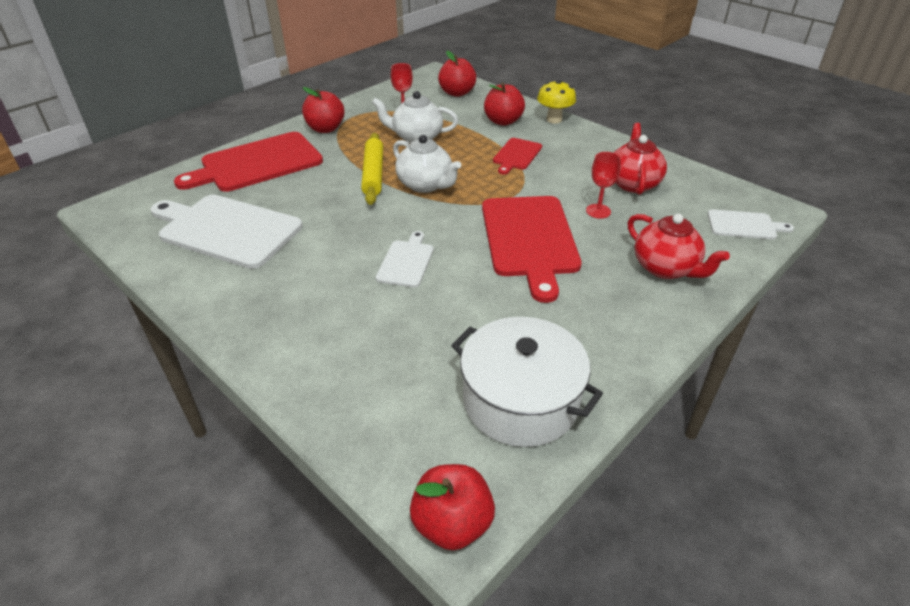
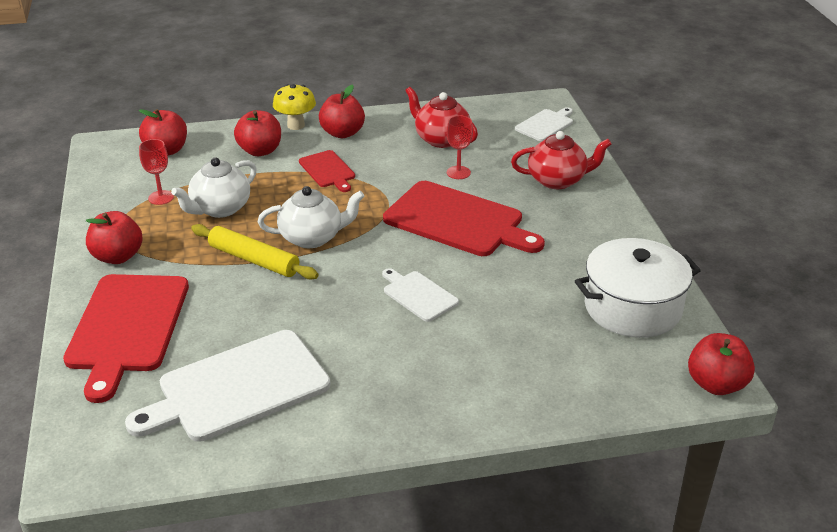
camera: 55 degrees left, 5 degrees down
(573, 140) = (342, 133): none -> red apple

